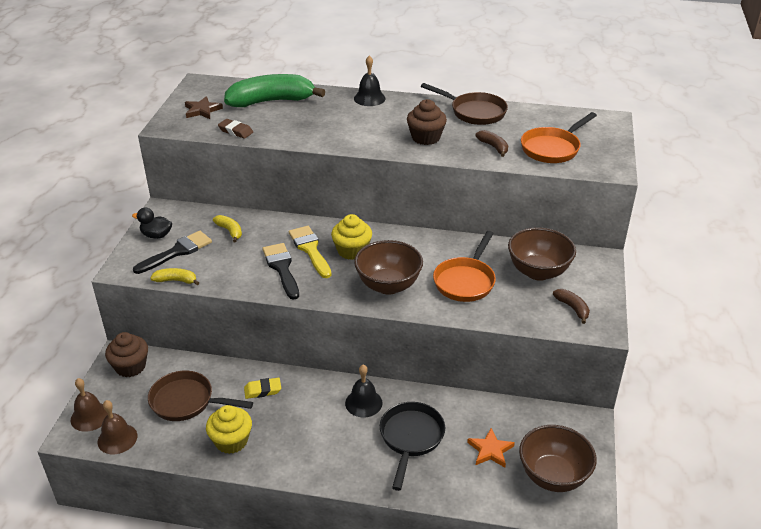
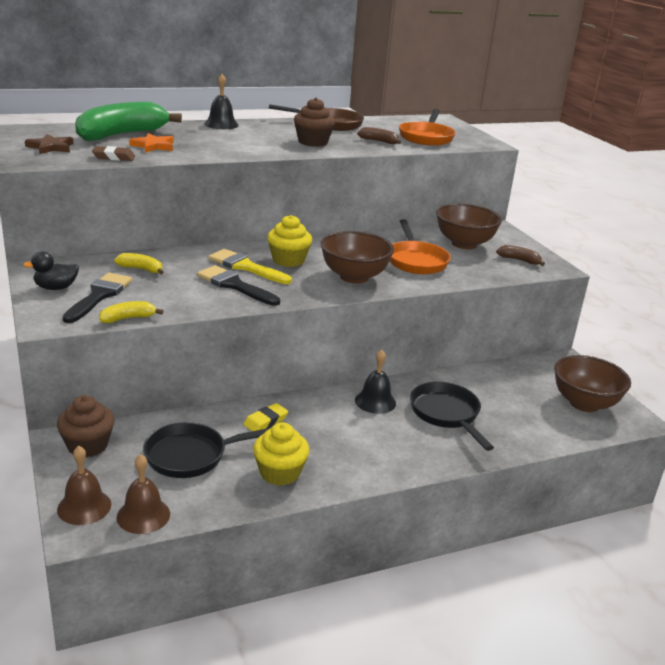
camera: 35 degrees left, 10 degrees down
(187, 401) = (192, 455): brown pan -> black pan
(490, 450) = (519, 402): orange star -> orange star (153, 146)

